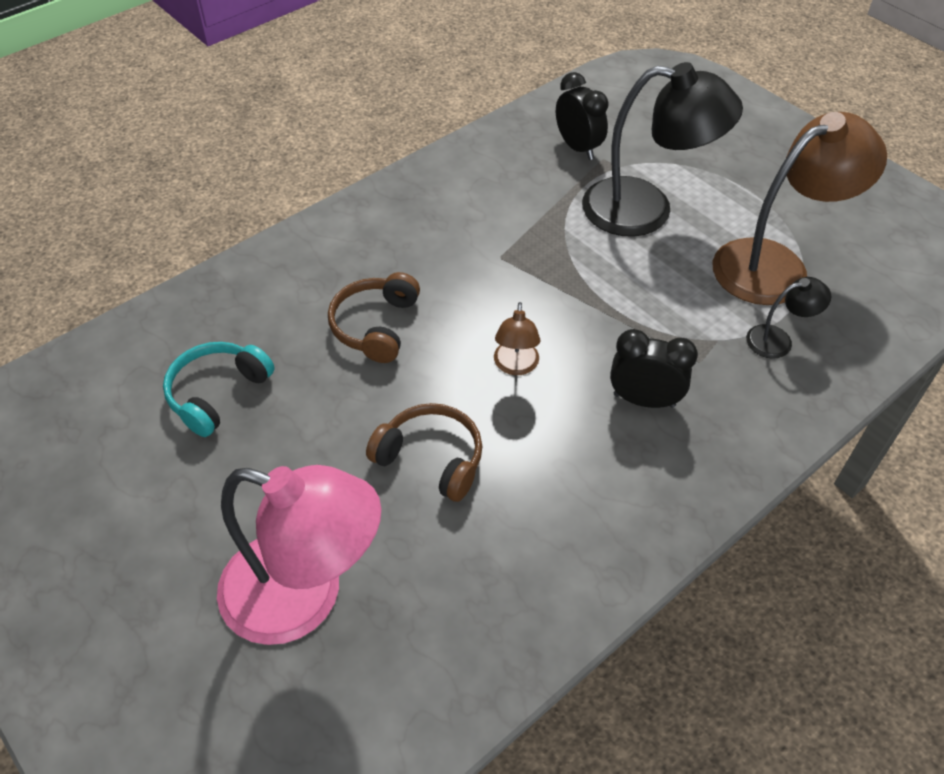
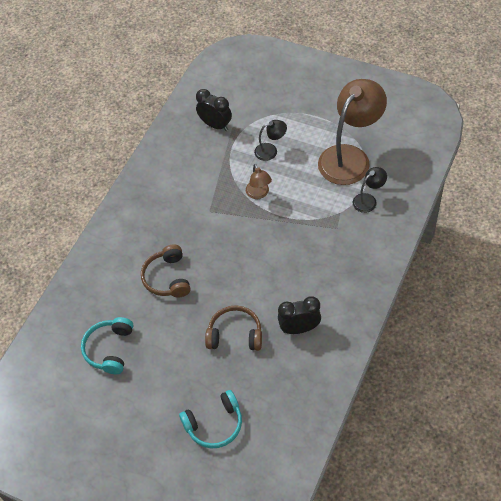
camera: 20 degrees left, 5 degrees up
(304, 596) = (214, 424): pink lamp -> turquoise headphones
(515, 366) = (250, 269): brown lamp -> brown lamp (259, 194)
(644, 400) = (320, 260): black clock -> black clock (299, 328)
(646, 210) = (270, 150): black lamp -> black lamp, size x0.45

